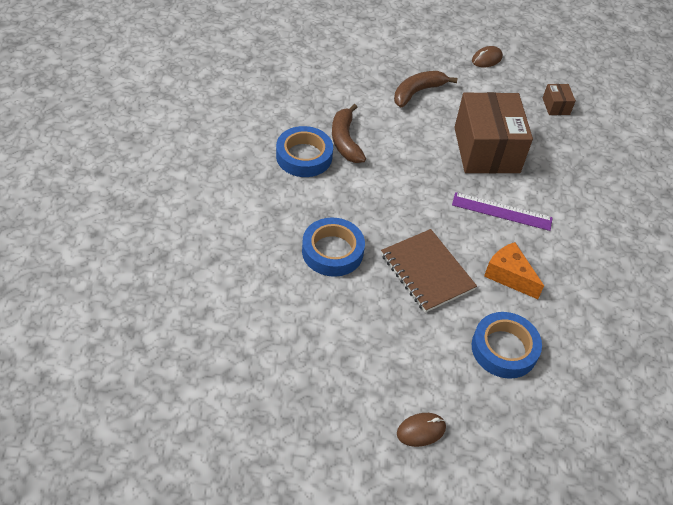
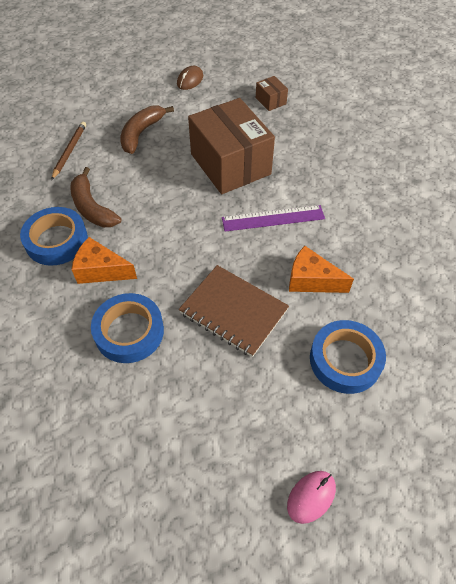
camera: 20 degrees left, 5 degrees up
(330, 195) = (101, 270): none -> orange cheese
(346, 85) = (70, 151): none -> brown pencil
(421, 431) = (311, 497): brown mouse -> pink mouse

